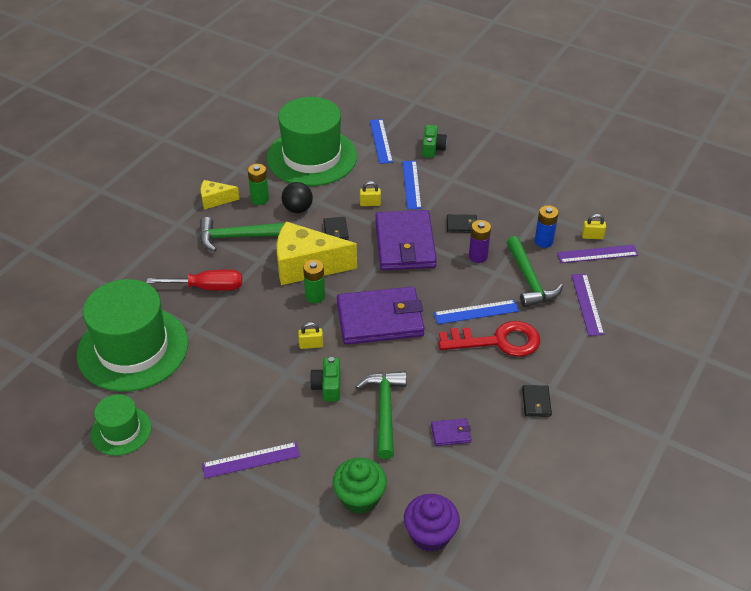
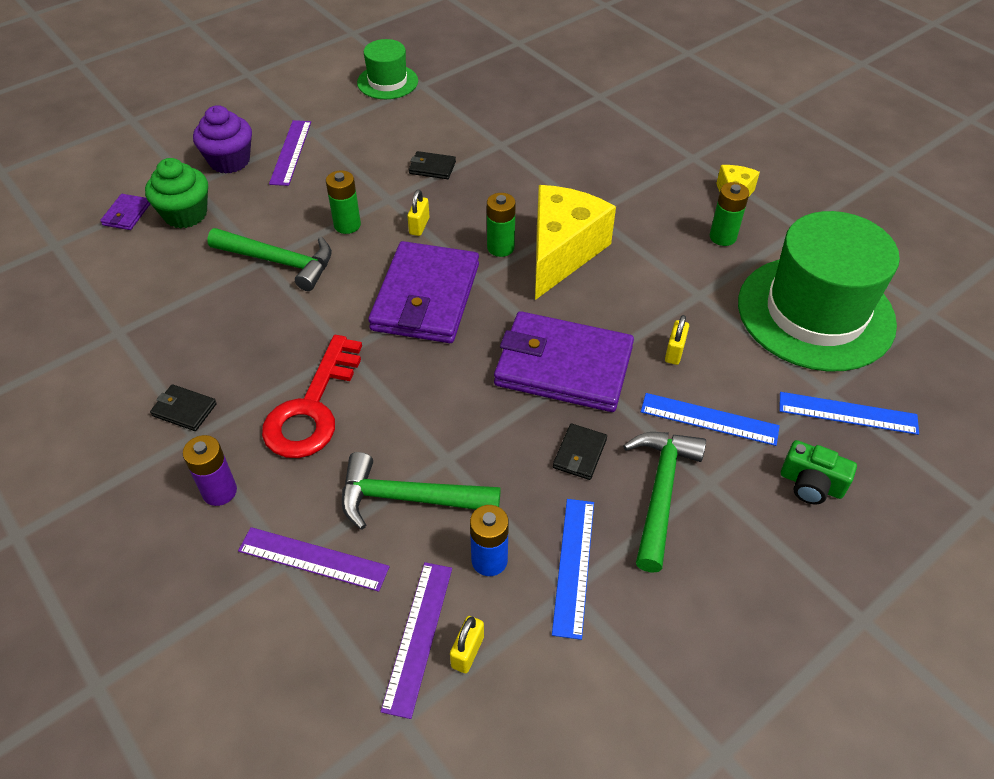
camera: 110 degrees right, 5 degrees up
(133, 348) = (493, 100): green hat -> none
(208, 287) = (562, 163): red screwdriver -> none
(235, 237) = (648, 201): green hammer -> green hammer (660, 492)
(298, 209) = (687, 269): black ball -> none
(327, 386) = (347, 225): green camera -> green battery
(335, 230) = (624, 297): black wallet -> black wallet (432, 167)
(430, 534) = (99, 252): purple cupcake -> purple cupcake (229, 161)
(451, 433) = (204, 309): purple wallet -> purple wallet (126, 214)
(476, 312) = (380, 403): blue ruler -> blue ruler (573, 566)
(478, 256) = (495, 448): purple battery -> purple battery (219, 491)

